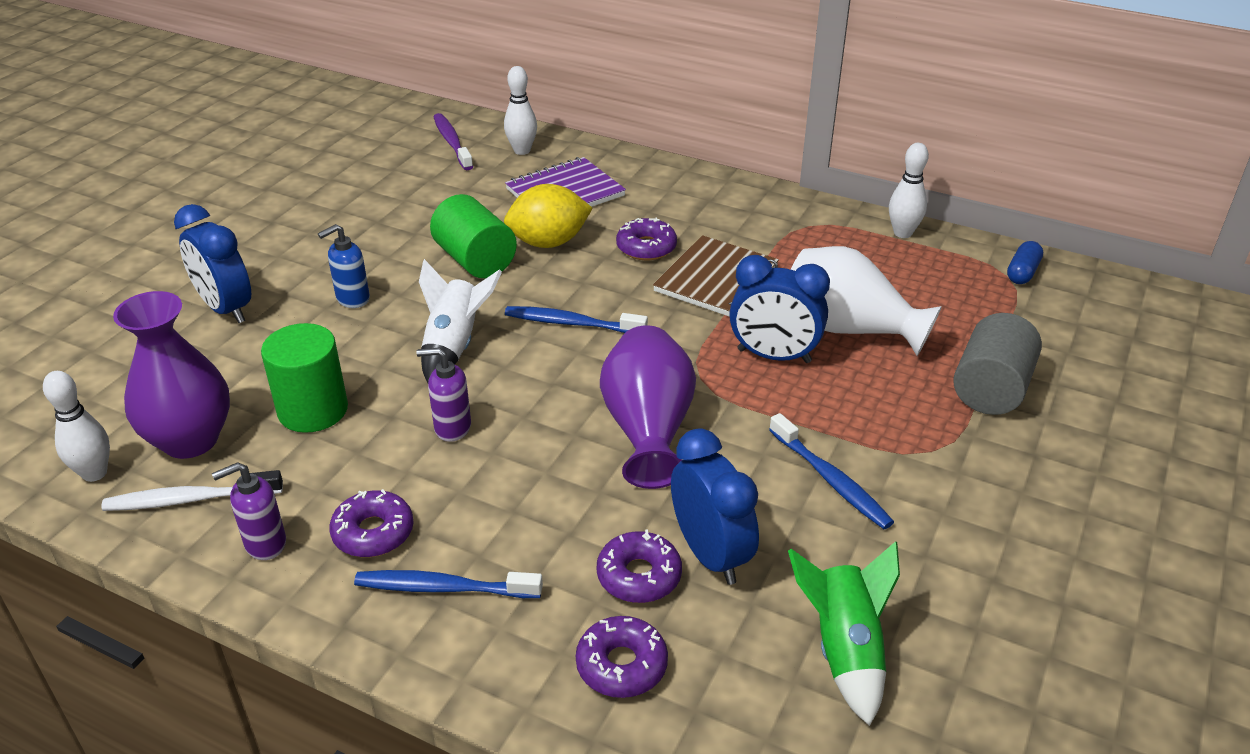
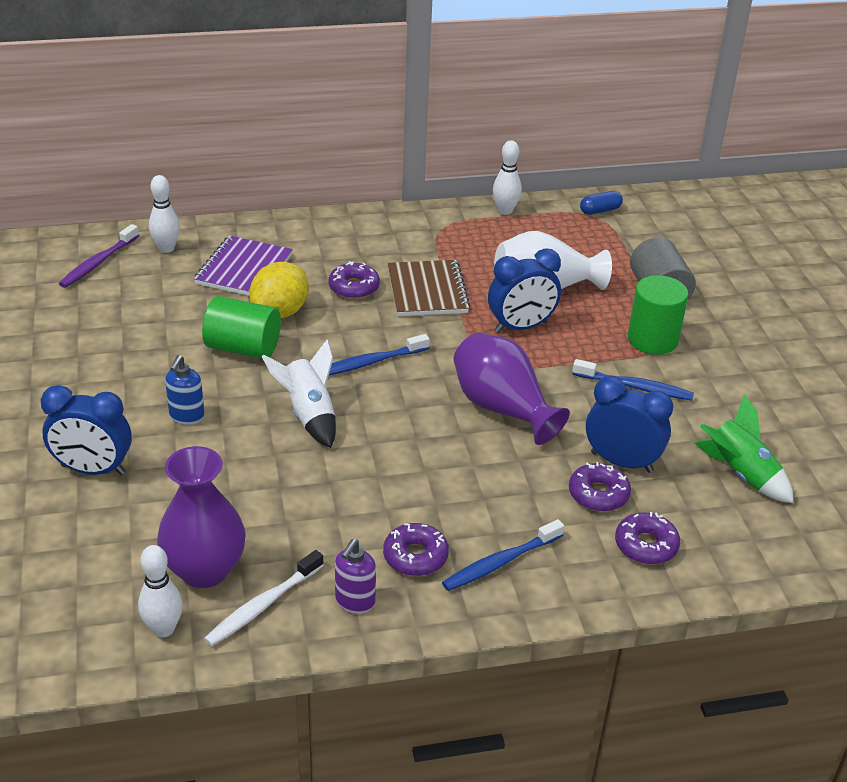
camera: 40 degrees left, 0 degrees up
(313, 410) = (267, 505): green cylinder -> green cylinder (652, 339)
(452, 142) = (98, 263): purple toothbrush -> purple toothbrush turned 90 degrees counterclockwise
(452, 428) = (379, 468): purple soap dispenser -> none
(1022, 272) = (600, 210): blue capsule -> blue capsule turned 75 degrees clockwise

